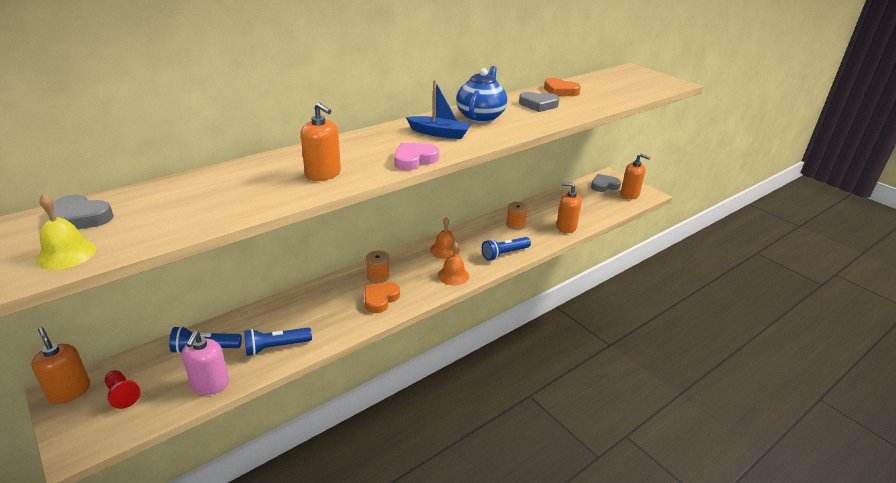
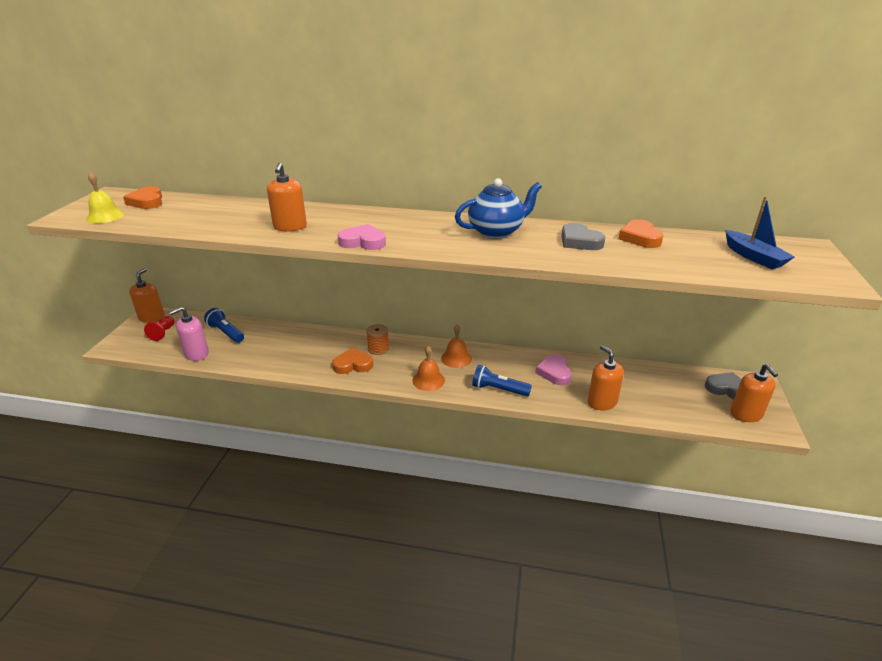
camera: 50 degrees right, 0 degrees up
(80, 218) = (147, 201): grey heart -> orange heart
(276, 347) = (253, 355): blue flashlight -> none
(439, 133) = (429, 231): blue boat -> blue boat (753, 257)
(515, 224) = (554, 372): orange spool -> pink heart

